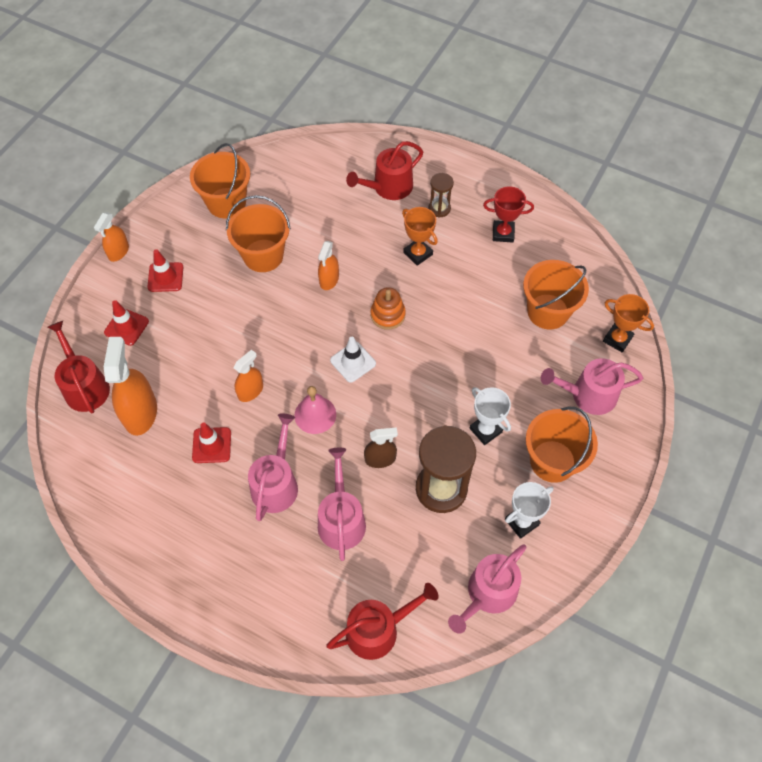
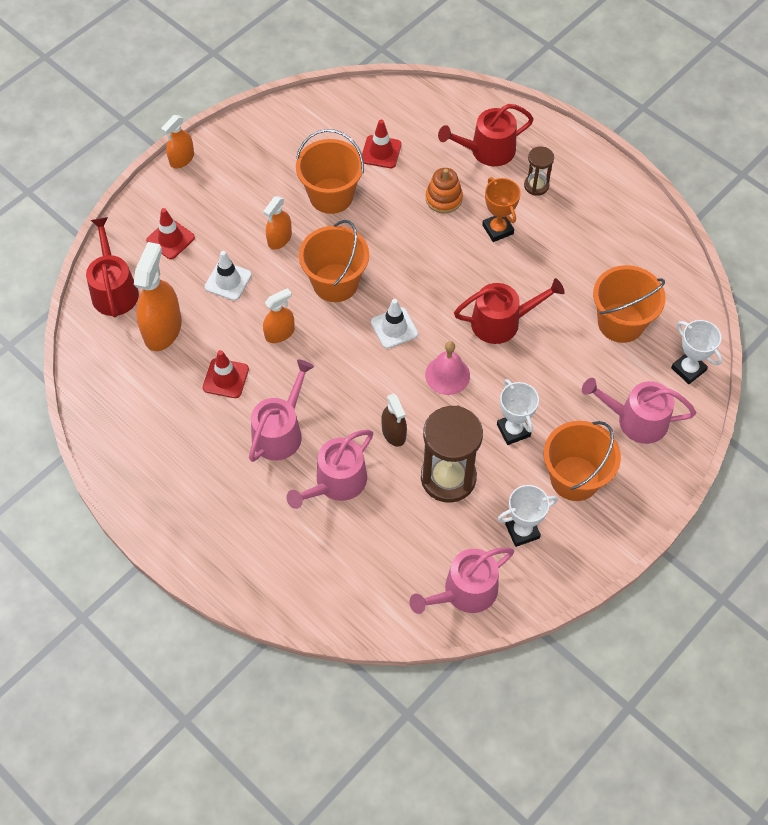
camera: 15 degrees right, 0 degrees up
(165, 277) = (223, 196): red traffic cone -> red traffic cone (381, 152)
(190, 353) = (228, 281): none -> white traffic cone
(226, 203) = (308, 131): orange bucket -> orange bucket (335, 283)
(315, 414) = (339, 372): pink bell -> pink bell (447, 375)
(329, 279) = (394, 236): orange spray bottle -> orange spray bottle (279, 239)
(341, 519) = (336, 482): pink watering can -> pink watering can turned 150 degrees counterclockwise
(378, 629) = (342, 597): red watering can -> red watering can (501, 322)
(380, 459) = (394, 433): brown spray bottle -> brown spray bottle turned 60 degrees clockwise
(387, 315) = (445, 287): orange stacking toy -> orange stacking toy (443, 199)
(503, 233) = (598, 228): red trophy -> none
(617, 339) = (688, 369): orange trophy -> white trophy

